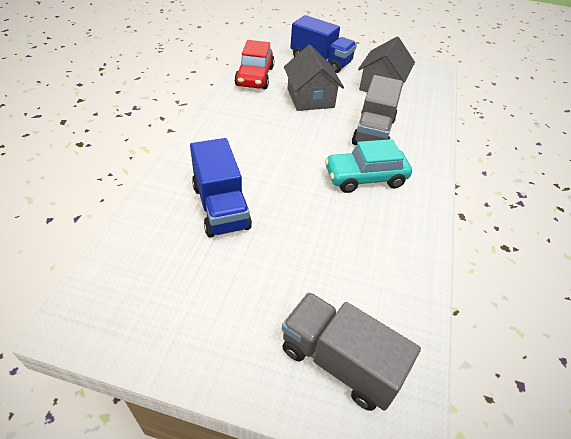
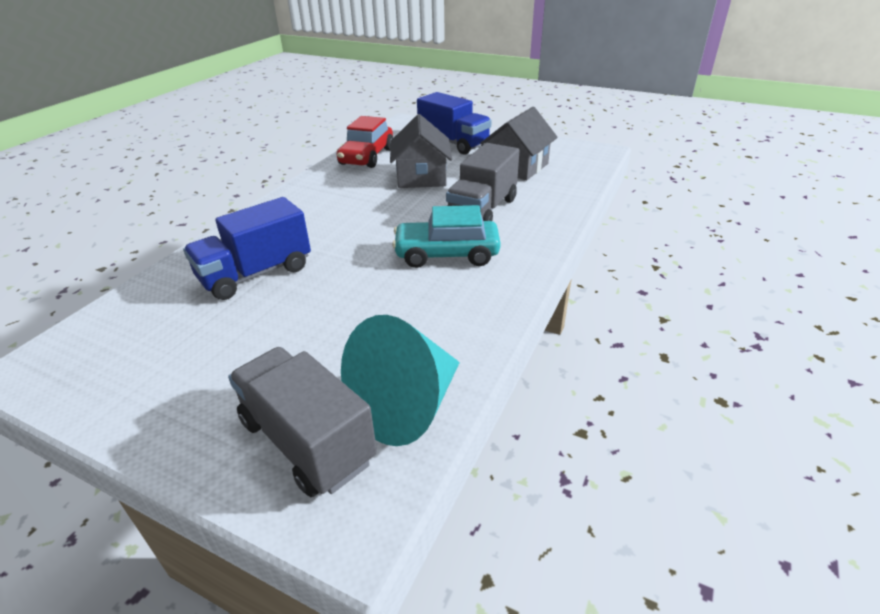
camera: 15 degrees right, 10 degrees down
(220, 207) = (256, 274): blue truck -> blue truck turned 60 degrees clockwise
(397, 322) = (406, 406): none -> turquoise cone

